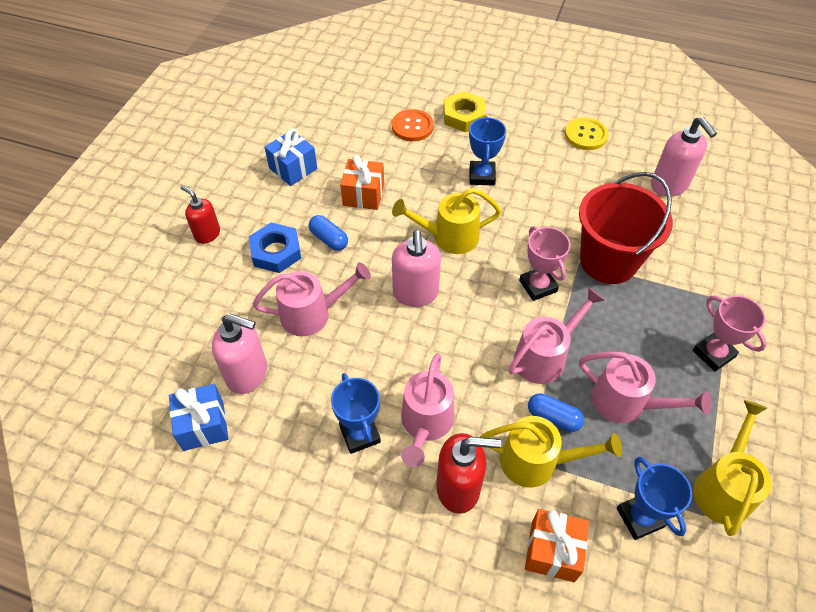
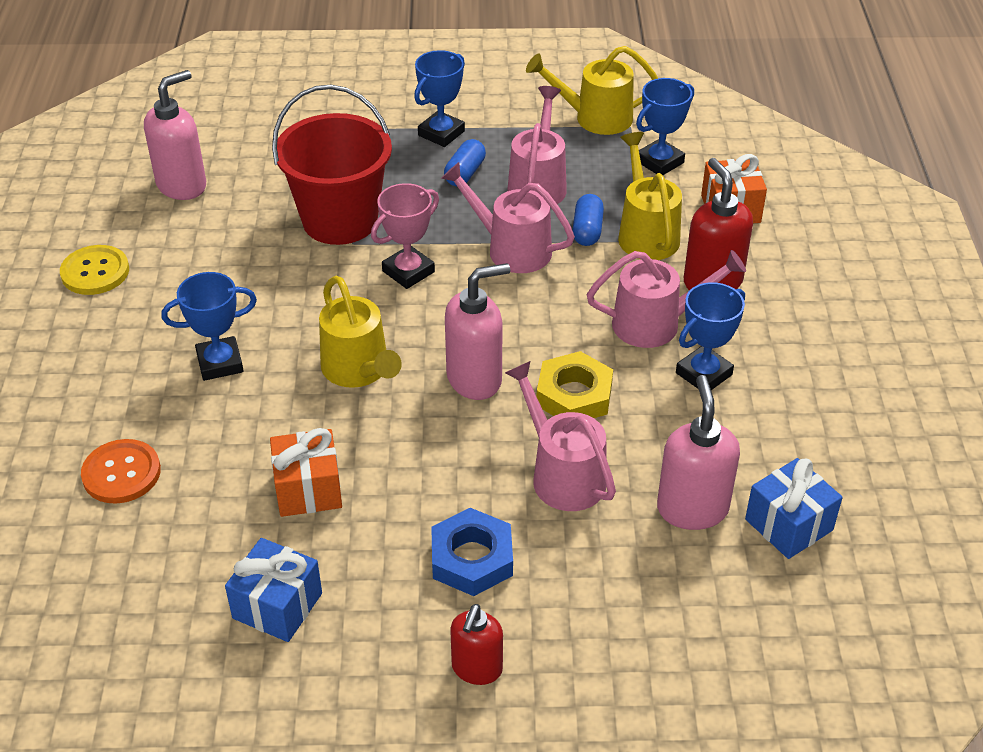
camera: 110 degrees left, 10 degrees down
(329, 239) = (419, 501): blue capsule -> blue capsule (465, 173)
(464, 116) = (78, 414): yellow nut -> yellow nut (574, 395)
(713, 354) = (441, 133): pink trophy -> blue trophy

